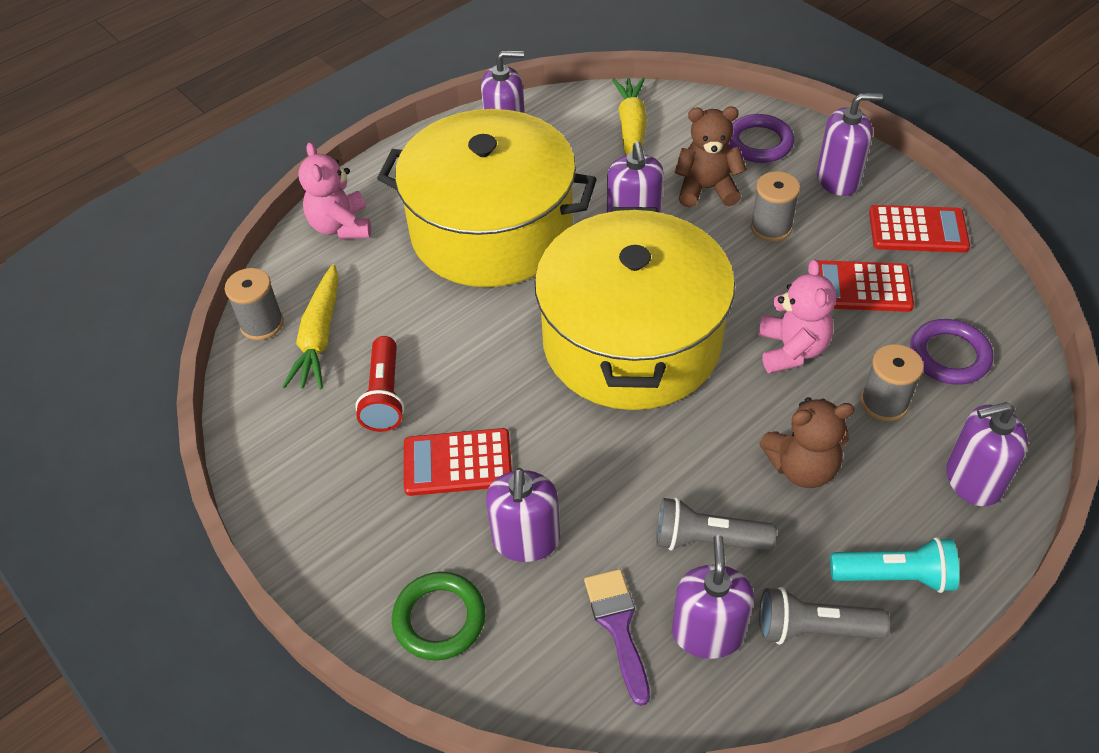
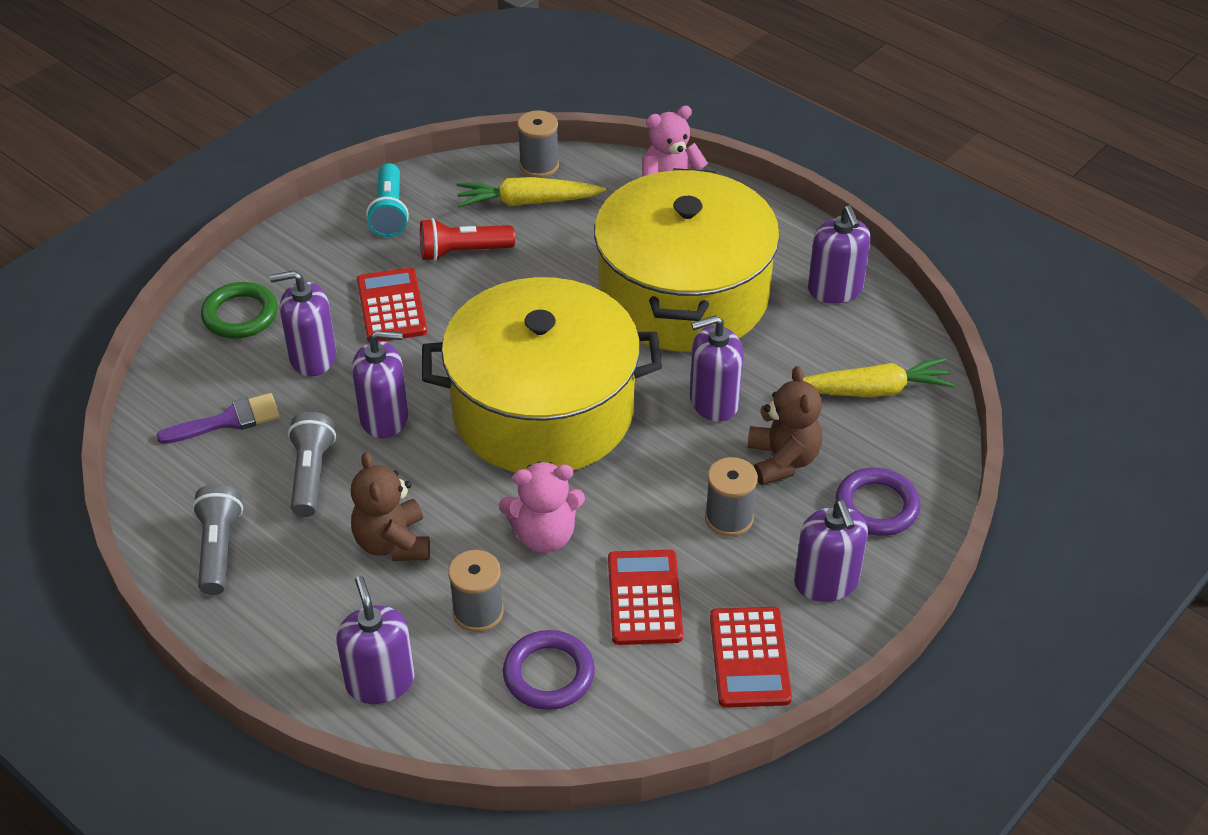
camera: 80 degrees right, 5 degrees down
(708, 633) = (219, 478): purple soap dispenser -> purple soap dispenser (384, 418)
(894, 576) = (270, 610): turquoise flashlight -> turquoise flashlight (389, 212)

